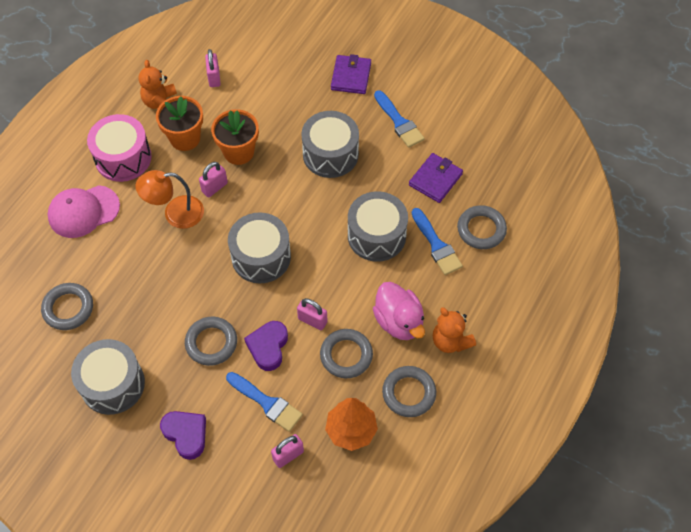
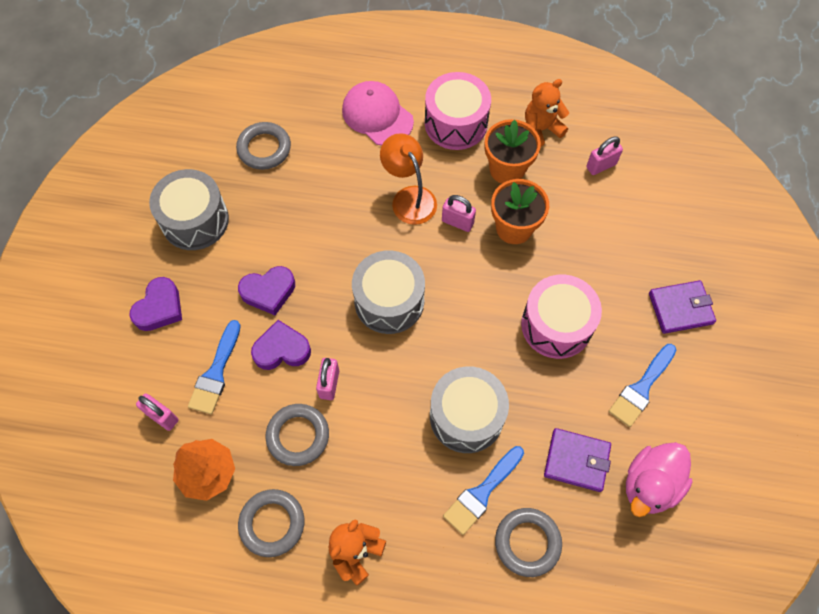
camera: 70 degrees right, 5 degrees up
(211, 343) = (268, 292): grey ring -> purple heart
(330, 154) = (556, 325): grey drum -> pink drum
(399, 321) = (361, 481): pink duck -> pink duck (650, 485)

